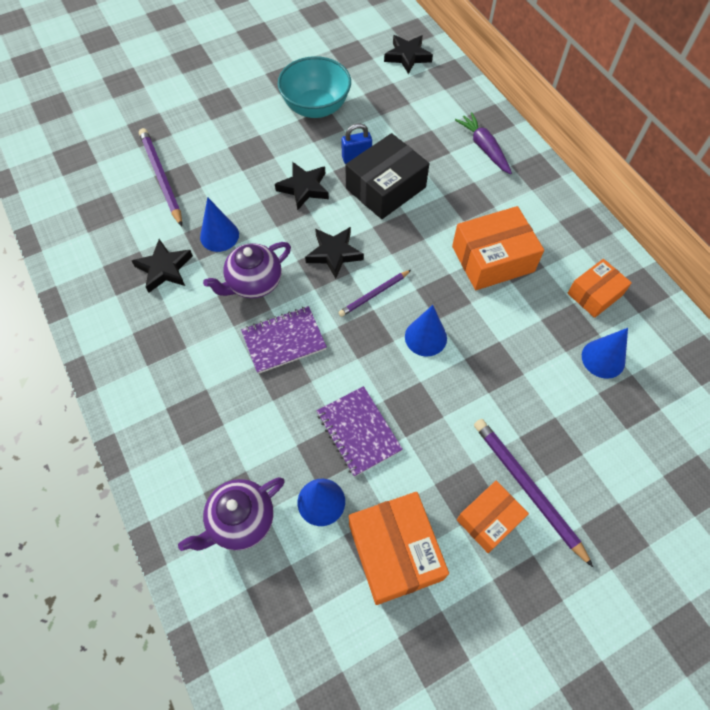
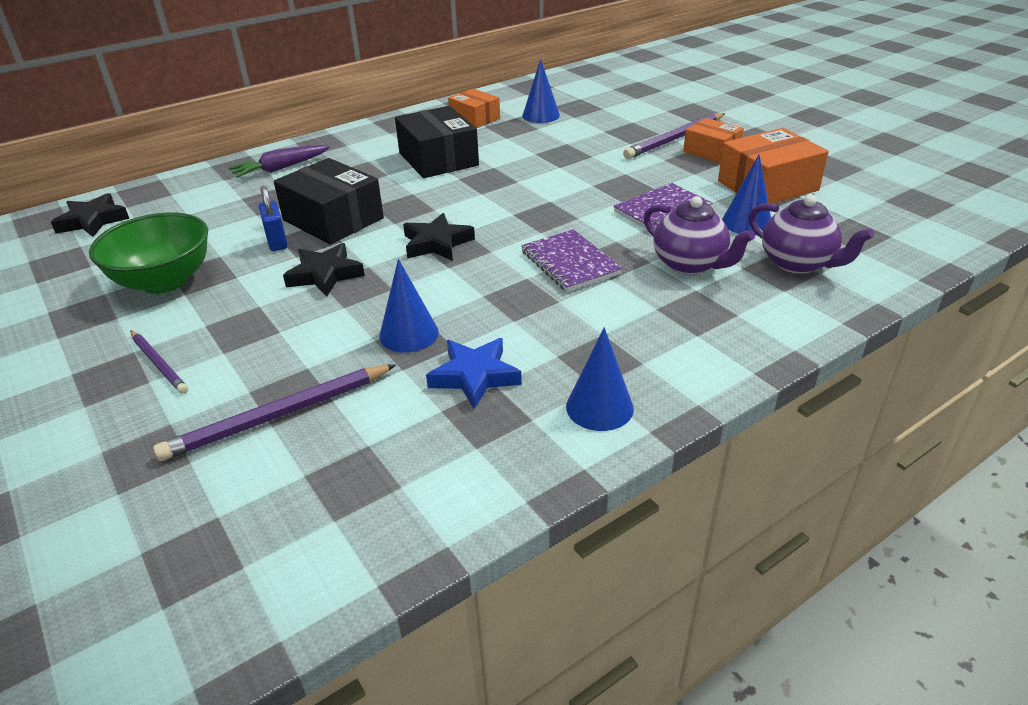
camera: 95 degrees left, 25 degrees down
(164, 269) = (474, 376): black star -> blue star
(254, 283) = (490, 294): purple teapot -> purple teapot (690, 264)
(316, 107) = (164, 281): turquoise bowl -> green bowl
(374, 294) = (493, 215): purple pencil -> purple pencil (159, 363)
(425, 337) = (541, 185): blue cone -> blue cone (599, 407)
(492, 259) = (438, 159): orange box -> black box

